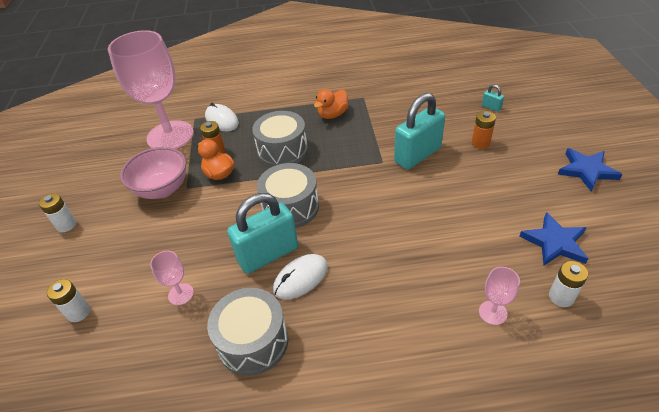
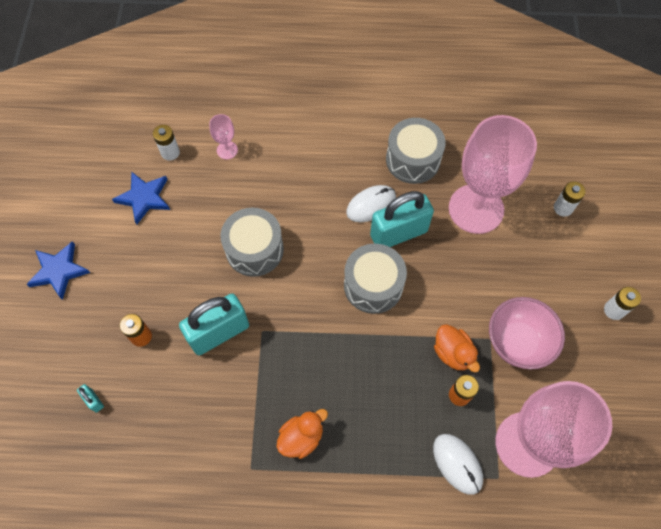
camera: 175 degrees left, 20 degrees up
(181, 294) = (476, 209): pink goblet -> pink goblet, size x2.49
(282, 150) = (375, 377): grey drum -> grey drum (254, 249)

